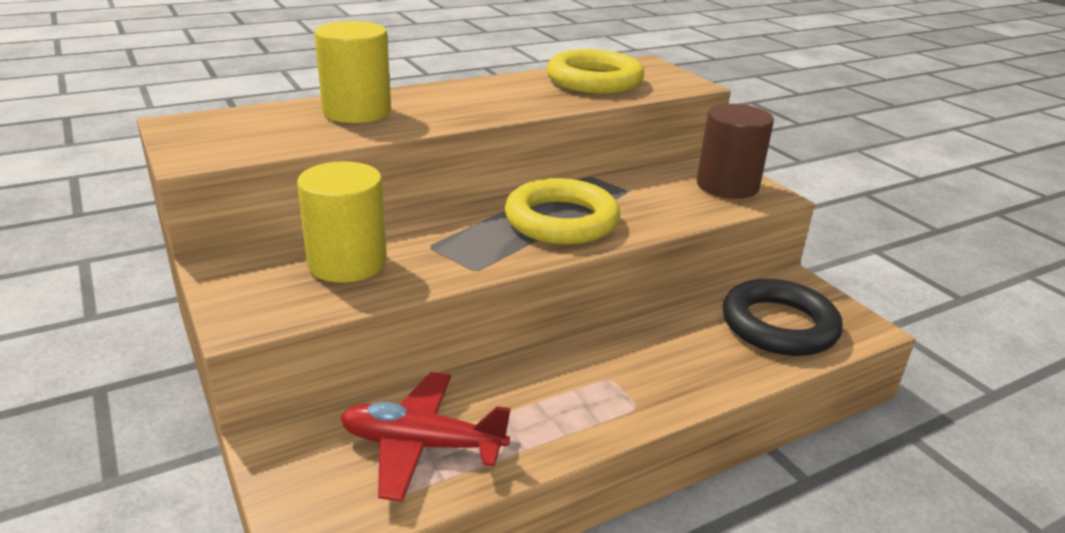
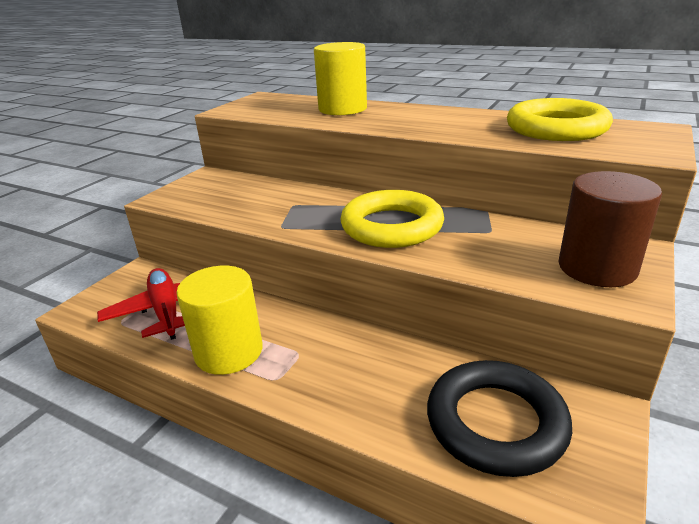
camera: 60 degrees right, 0 degrees up
(347, 263) = (244, 195): yellow cylinder -> yellow cylinder (229, 352)

